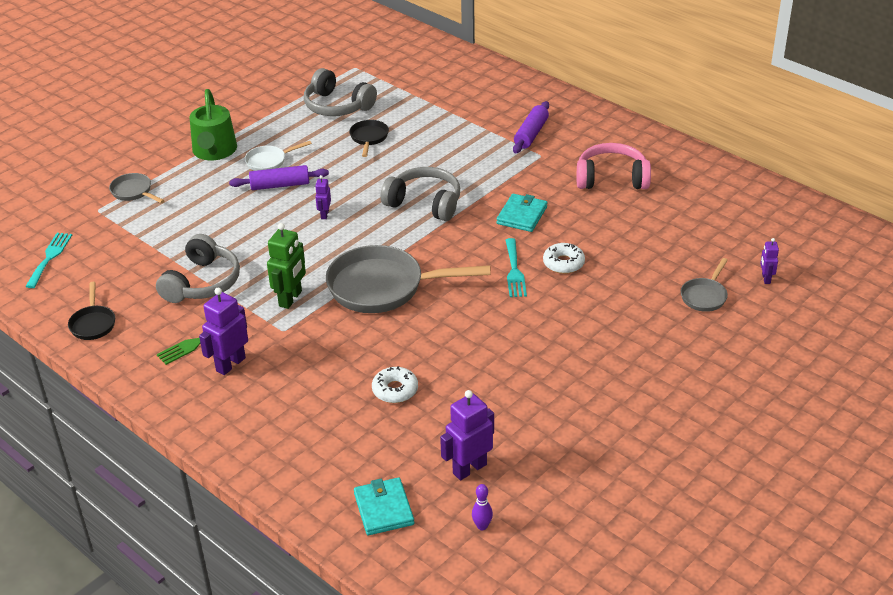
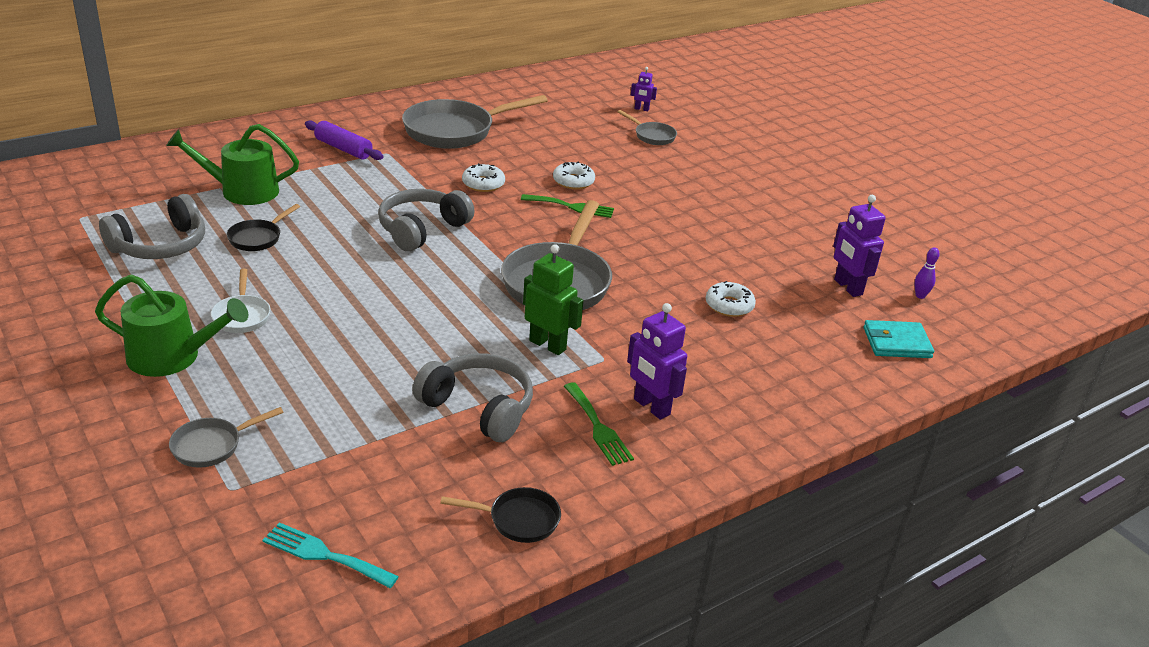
camera: 80 degrees left, 5 degrees down
(280, 185) = (305, 316): purple rolling pin -> none
(324, 214) = (395, 295): purple robot -> none
(369, 138) = (258, 238): black pan -> black pan turned 75 degrees counterclockwise
(431, 112) = (242, 191): none -> green watering can
(514, 271) = (571, 207): turquoise fork -> green fork
(522, 215) = (483, 184): turquoise wallet -> white donut
(611, 178) = (455, 131): pink headphones -> grey pan

